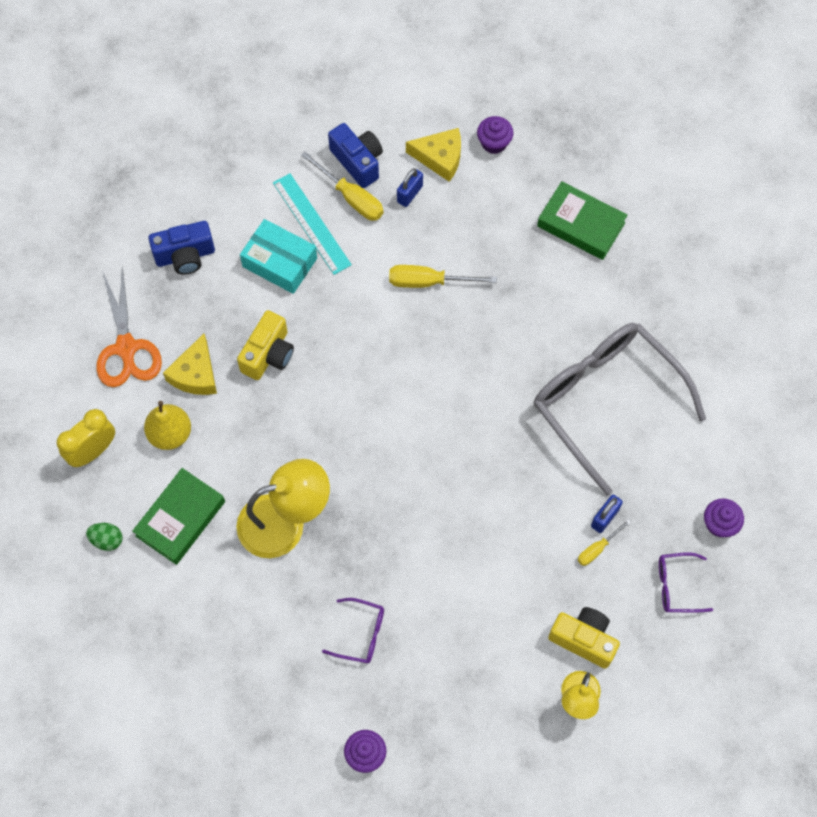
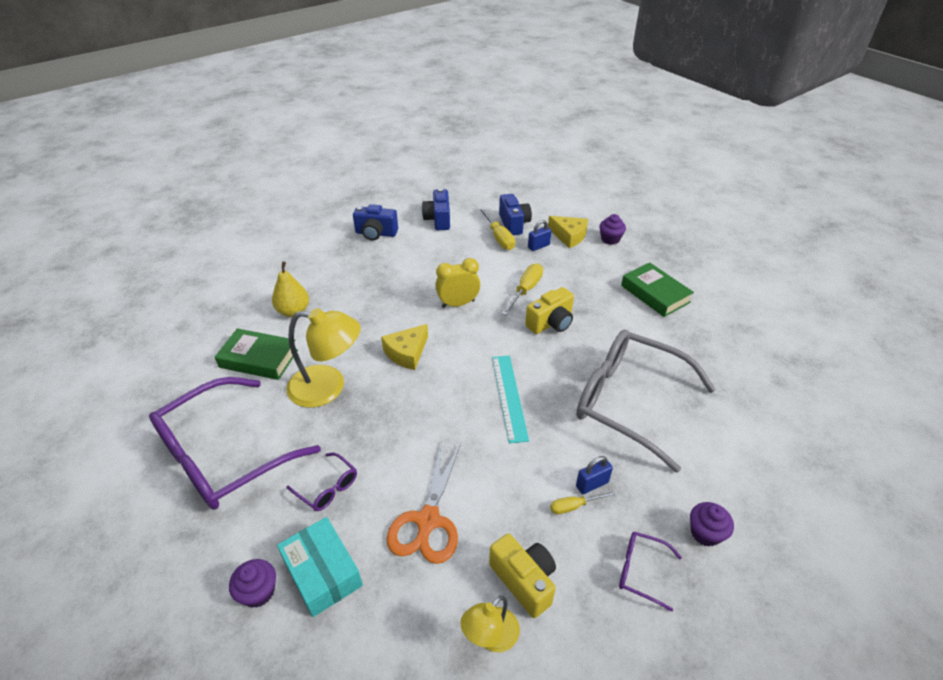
camera: 25 degrees right, 25 degrees down
(93, 451) = (238, 303): yellow clock -> yellow clock (458, 304)
(107, 540) = (201, 353): green egg -> none
(126, 348) = (304, 262): orange scissors -> orange scissors (427, 521)
(180, 519) = (259, 359): green book -> green book turned 45 degrees clockwise
(195, 374) = (335, 287): yellow cheese -> yellow cheese (407, 353)
(235, 646) = (225, 454): none -> purple glasses
(253, 193) = (438, 219): none -> blue camera
(268, 354) = (390, 293): yellow camera -> yellow camera (551, 323)
(280, 262) = (431, 253): turquoise box -> turquoise box (322, 572)
(311, 223) = (465, 242): turquoise ruler -> turquoise ruler (509, 397)
(428, 282) = (525, 290): yellow screwdriver -> yellow screwdriver turned 90 degrees clockwise
(607, 402) = (630, 402): grey glasses -> grey glasses turned 45 degrees counterclockwise

